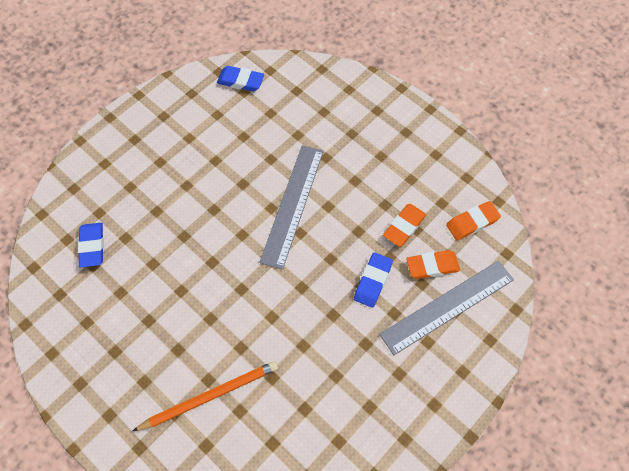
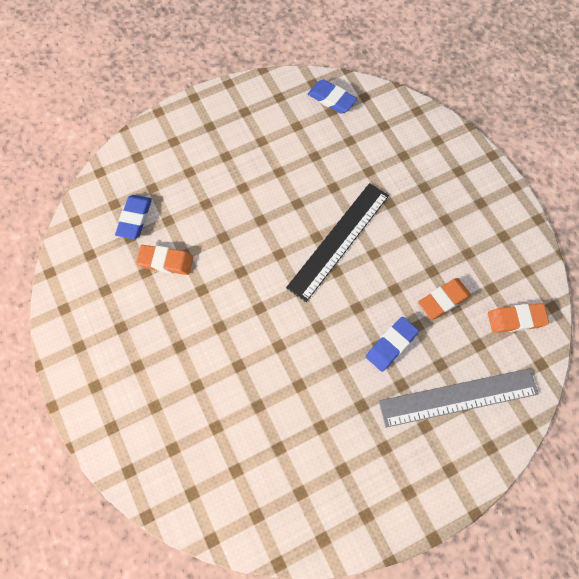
camera: 20 degrees right, 5 degrees up
(210, 396) = (193, 402): orange pencil -> none
(292, 205) = (338, 240): grey ruler -> black ruler
(432, 266) = (458, 350): orange eraser -> orange eraser (165, 261)

